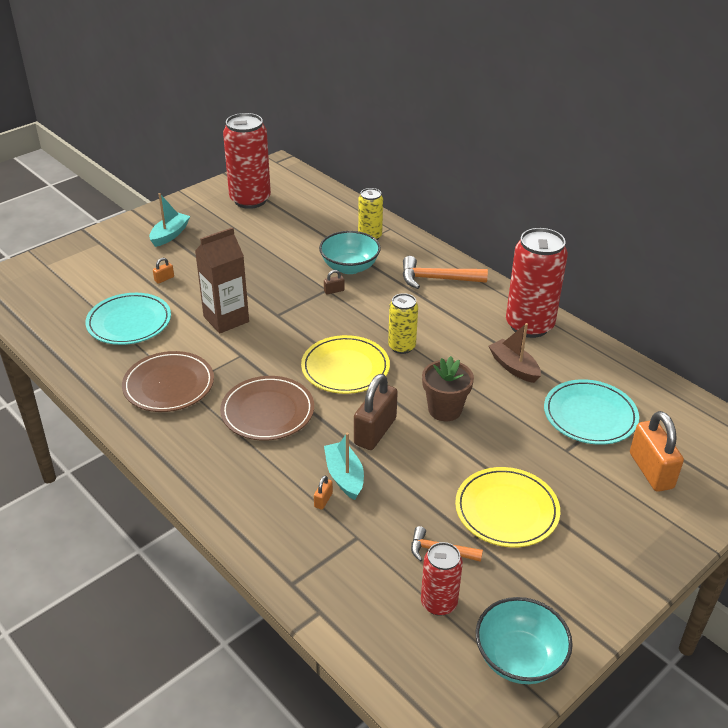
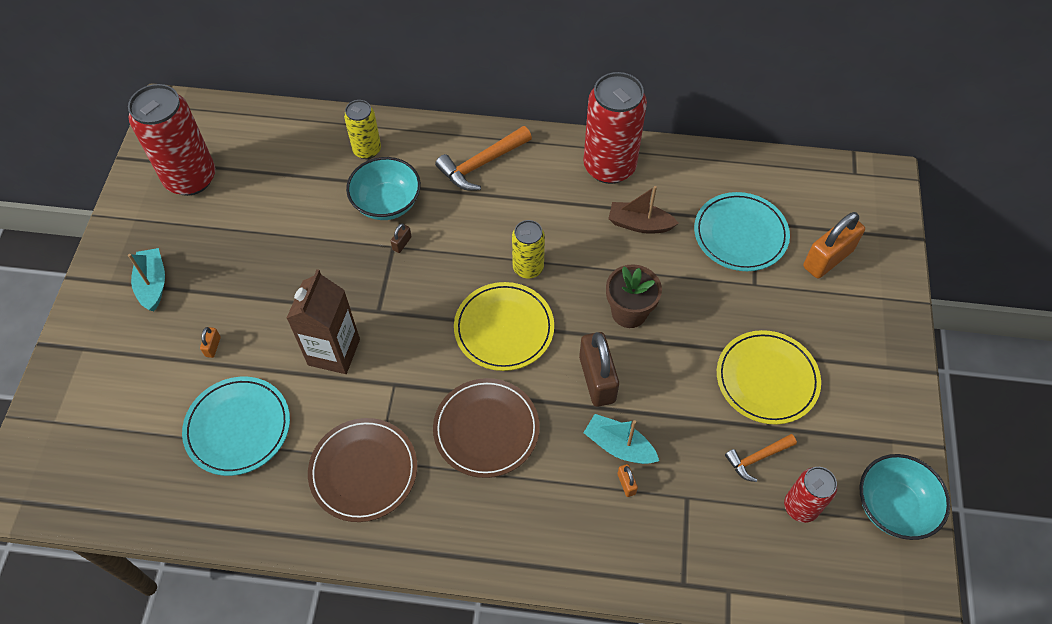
camera: 40 degrees left, 20 degrees up
(651, 471) = (827, 259): orange padlock -> orange padlock turned 75 degrees counterclockwise

